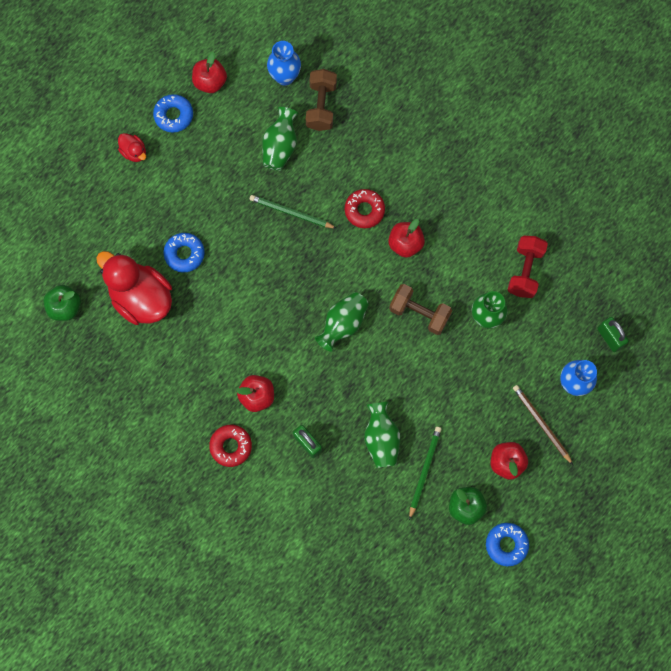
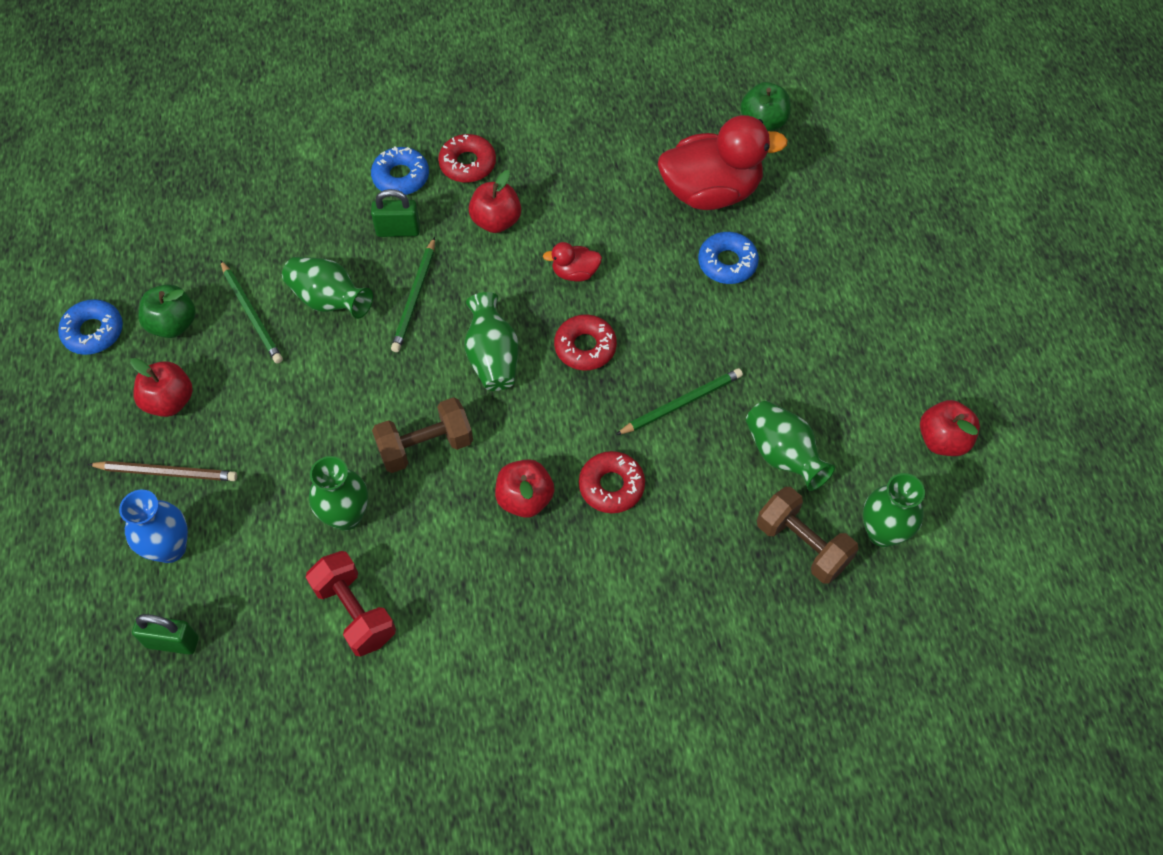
camera: 130 degrees right, 15 degrees down
(134, 152) = (905, 297): red duck -> red duck (575, 272)
(174, 115) = (924, 369): blue donut -> blue donut (401, 177)
(285, 77) = (882, 532): blue vase -> green vase
(298, 284) = (585, 347): none -> red donut
(341, 395) = (415, 297): none -> green pencil

